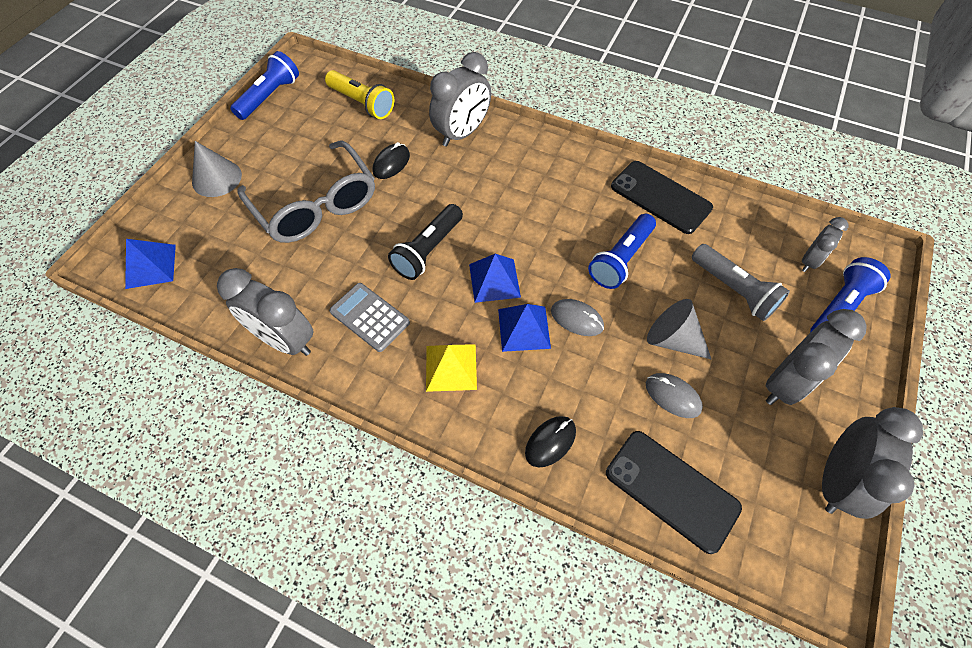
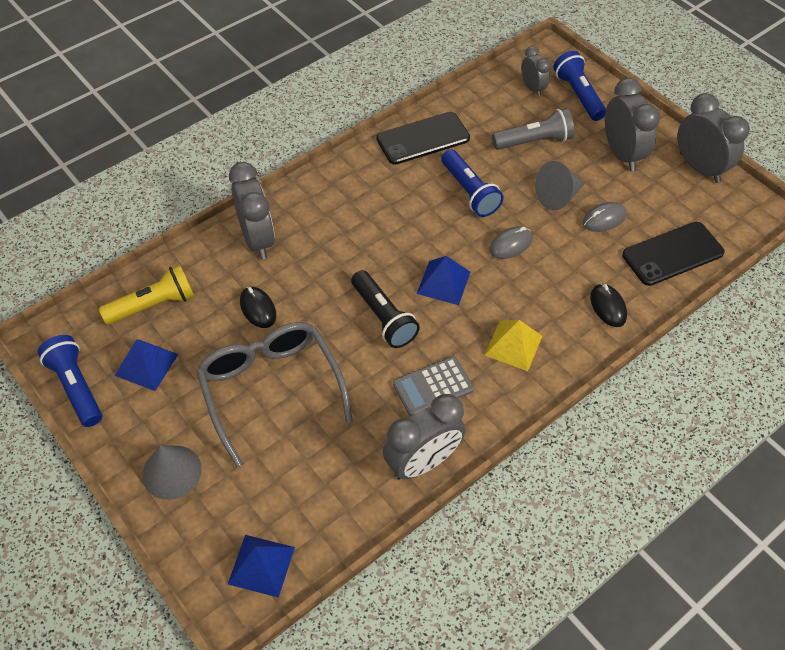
camera: 65 degrees left, 5 degrees down
(315, 205) = (271, 389): grey glasses -> grey glasses turned 105 degrees counterclockwise
(524, 328) = (501, 282): blue pyramid -> blue pyramid (146, 364)

